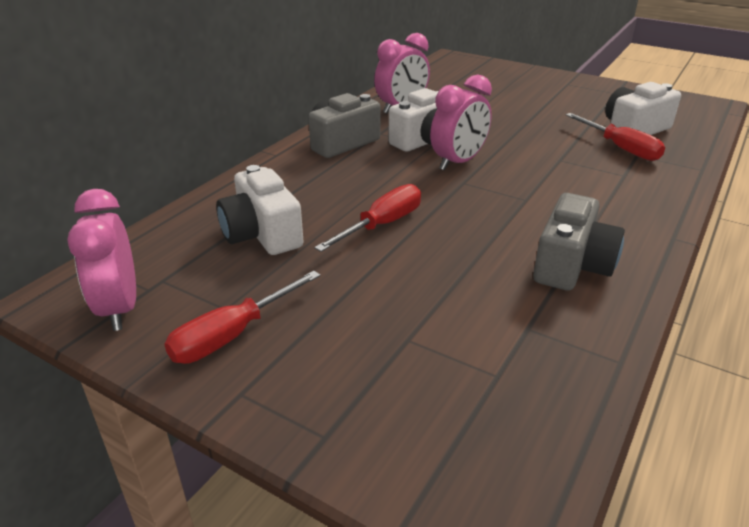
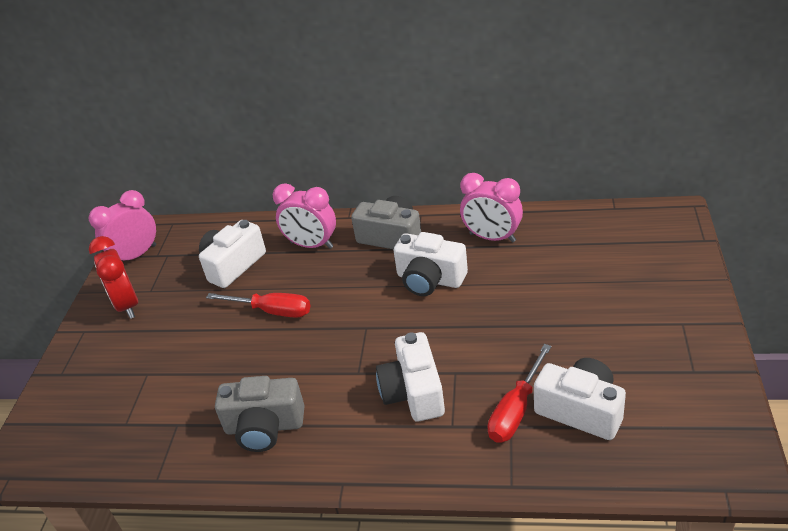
camera: 70 degrees right, 5 degrees up
(232, 335) = (127, 305): red screwdriver -> red clock
(458, 162) = (401, 312): pink clock -> pink clock (311, 245)
(573, 180) = (413, 392): none -> white camera

